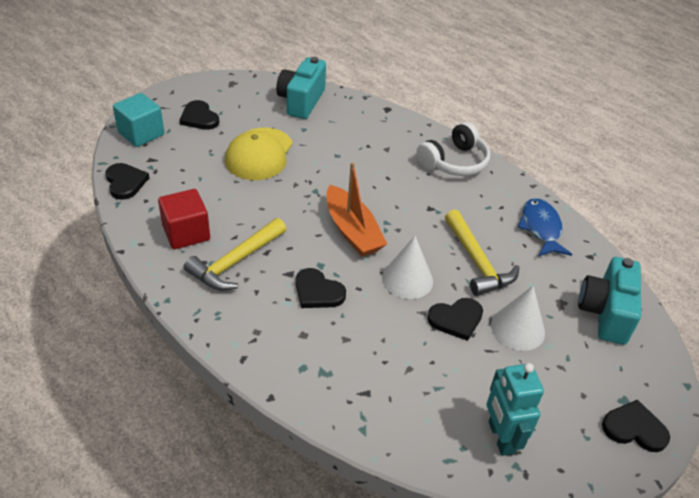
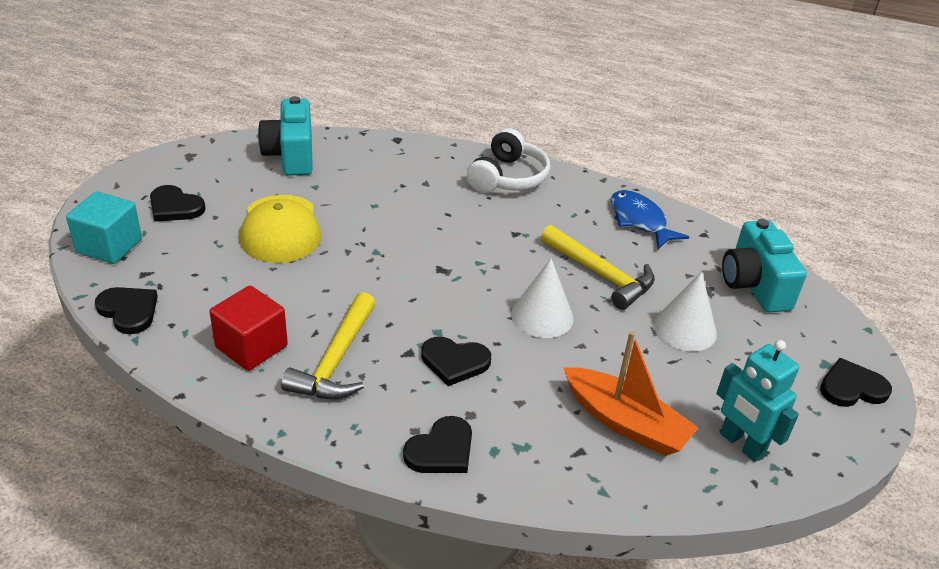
camera: 25 degrees left, 5 degrees down
(352, 231) = (448, 283): orange boat -> orange boat (625, 422)
(456, 319) = (619, 341): black heart -> black heart (441, 450)

